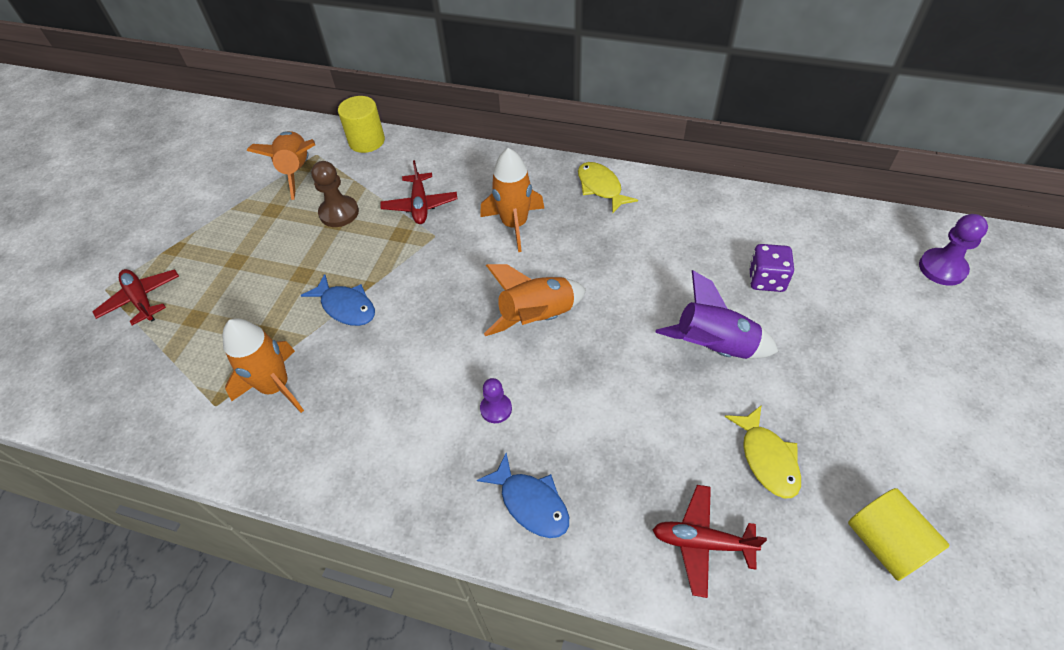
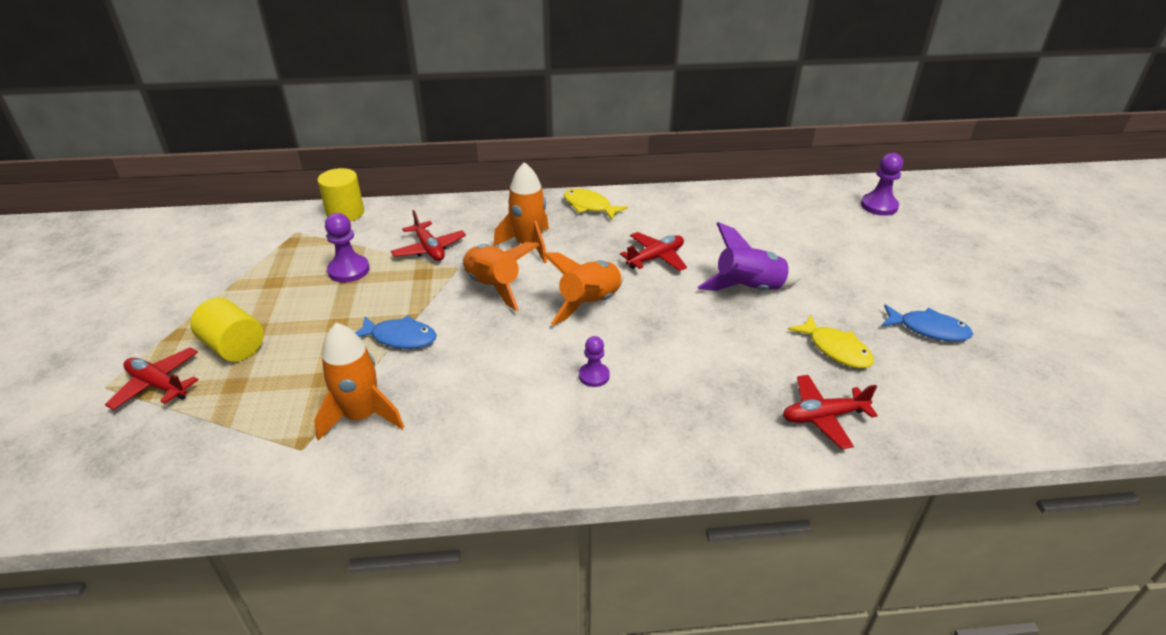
camera: 25 degrees left, 15 degrees down
(297, 171) = (283, 248): orange rocket -> orange rocket (494, 286)
(339, 213) = (349, 270): brown pawn -> purple pawn
(531, 503) = (667, 432): blue fish -> blue fish (928, 329)
(635, 276) = (656, 258): none -> red plane
(766, 279) = (760, 238): purple dice -> none
(885, 543) = (951, 377): yellow cylinder -> yellow cylinder (234, 347)

